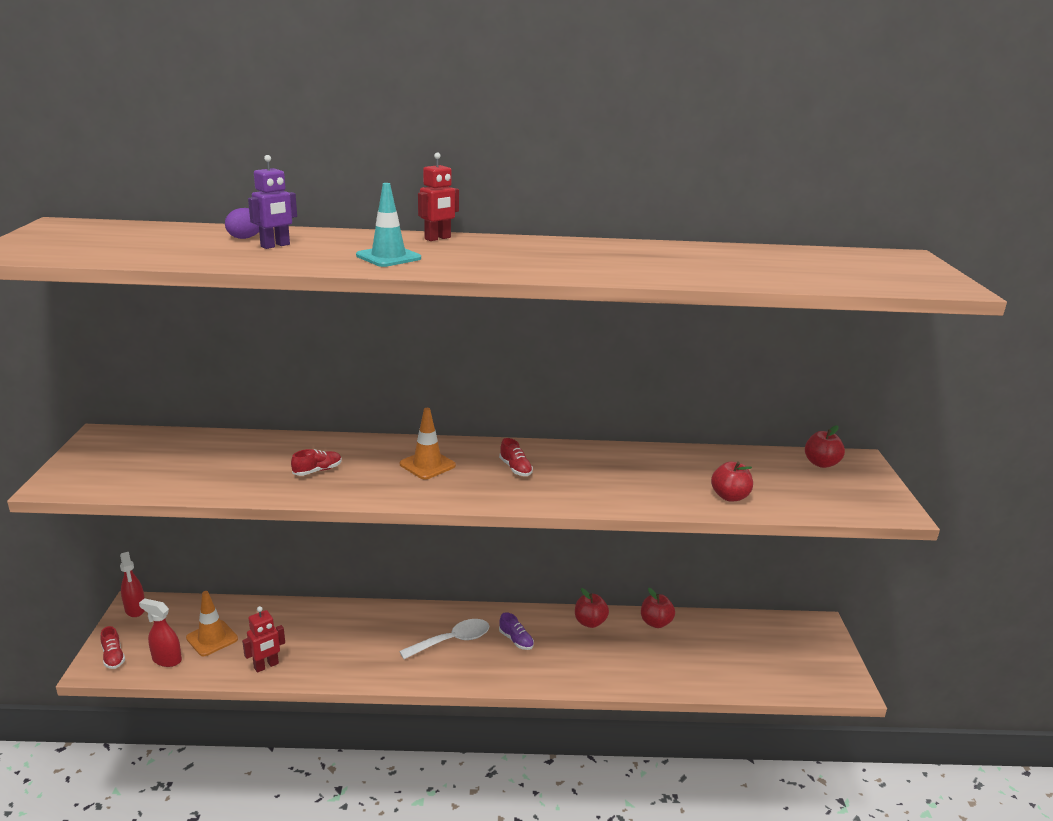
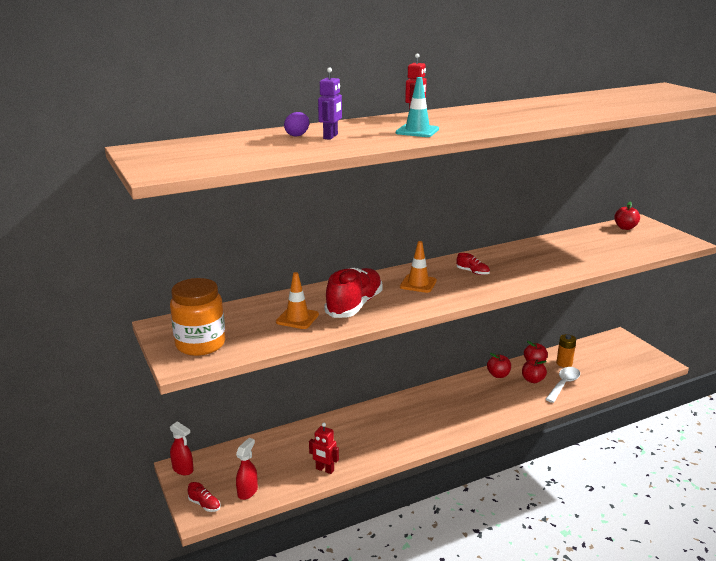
camera: 25 degrees left, 0 degrees up
(104, 468) = (200, 344): none -> orange jar
(166, 659) = (248, 491): red spray bottle -> red spray bottle turned 120 degrees clockwise
(212, 638) = (265, 467): orange traffic cone -> orange traffic cone (297, 318)
(266, 666) = (324, 470): red robot -> red robot turned 90 degrees clockwise
(317, 471) = (354, 305): red shoe -> red shoe, size x2.28
(452, 641) = (428, 413): white spoon -> white spoon (563, 384)
(516, 640) = (466, 399): purple shoe -> none
(697, 637) = (564, 363): none -> orange battery
(730, 497) = (605, 256): red apple -> red apple (532, 380)

